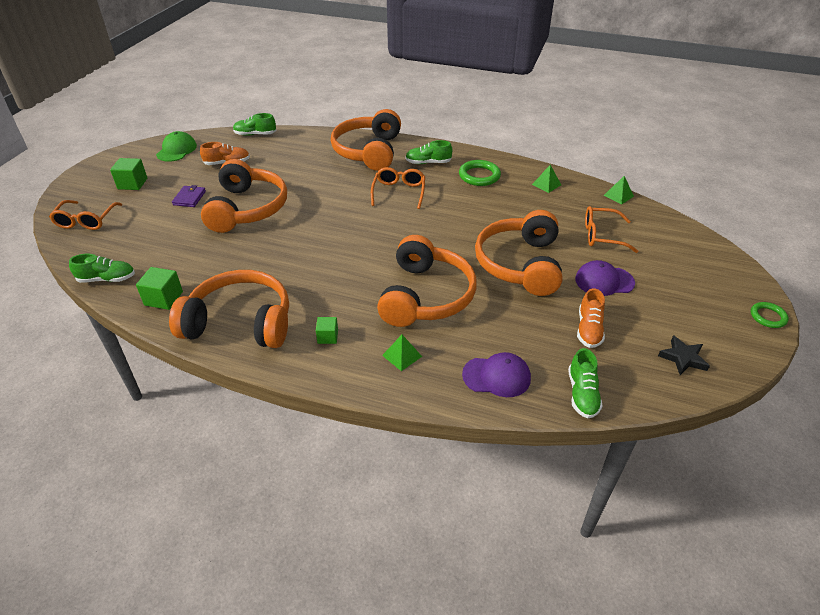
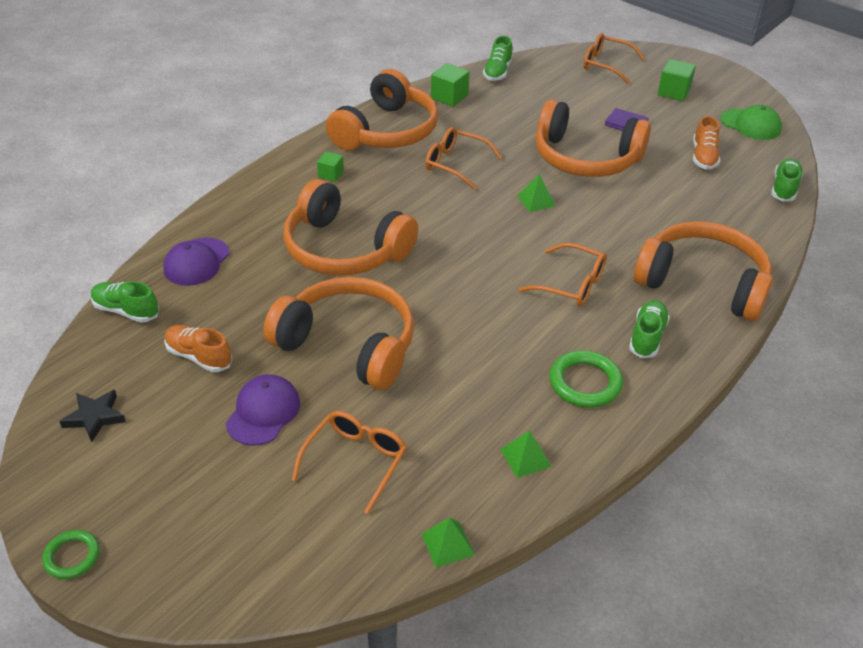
camera: 110 degrees right, 0 degrees up
(280, 268) = (456, 164): none -> orange glasses
(402, 355) = (271, 211): green pyramid -> green pyramid (536, 200)

